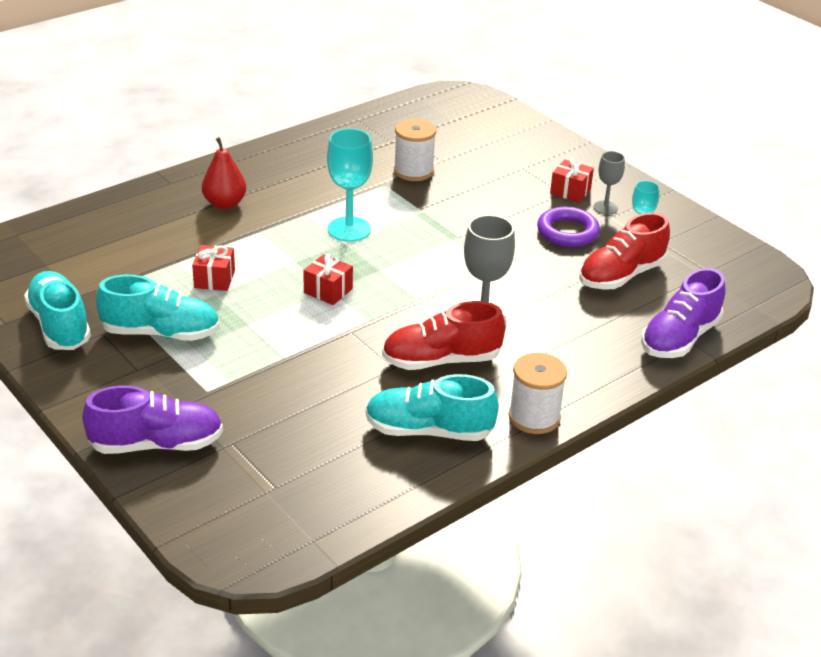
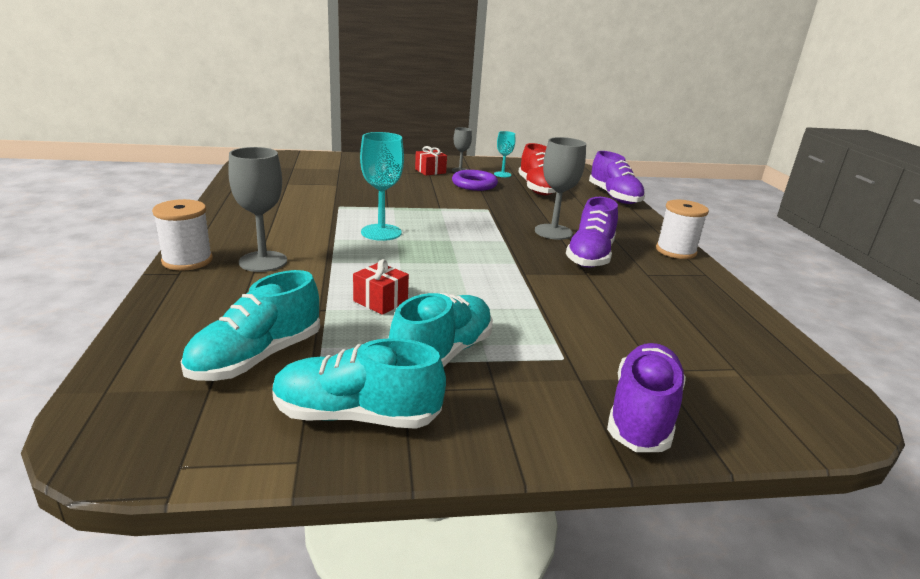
camera: 60 degrees left, 10 degrees down
(225, 204) = (263, 261): red pear -> grey goblet
(328, 291) = (458, 264): red gift -> none
(413, 171) = (337, 194): white spool -> white spool (187, 261)
(429, 431) = (677, 285): turquoise shoe -> turquoise shoe (257, 357)
(441, 360) = (590, 256): red shoe -> purple shoe

